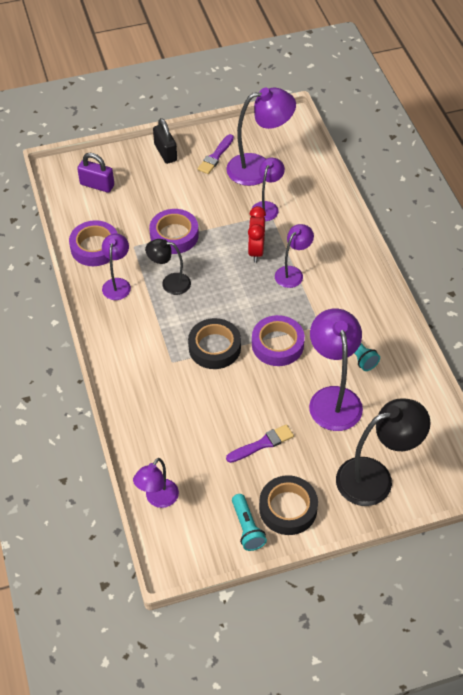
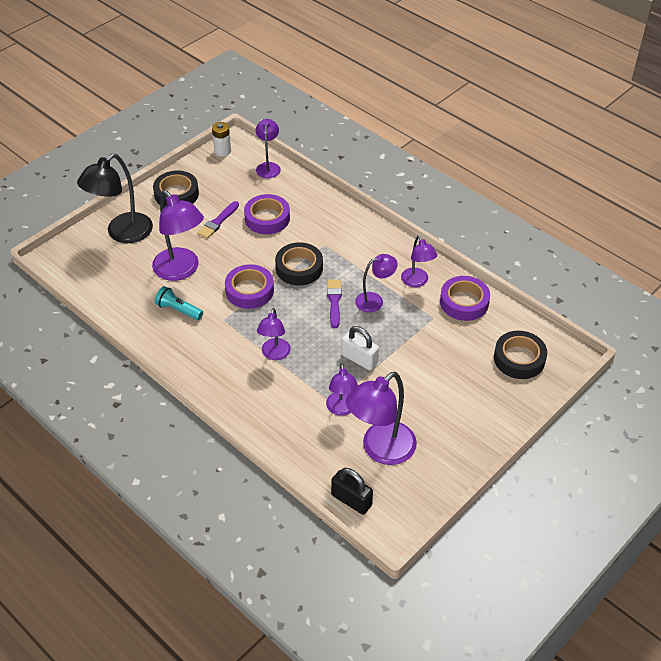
camera: 150 degrees right, 5 degrees down
(97, 185) = (519, 359): purple padlock -> black tape
(165, 152) = (488, 424): black padlock -> black padlock (351, 500)
(170, 283) = (375, 300): black lamp -> purple lamp
(174, 235) = (406, 342): purple tape -> purple tape (267, 218)
(196, 554) = (222, 151): none -> white battery
(215, 156) = (435, 443): purple brush -> purple brush (334, 301)
(223, 238) = (359, 359): none -> white padlock
(247, 528) = (198, 174): turquoise flashlight -> none
(256, 251) = (321, 360): red clock -> none

